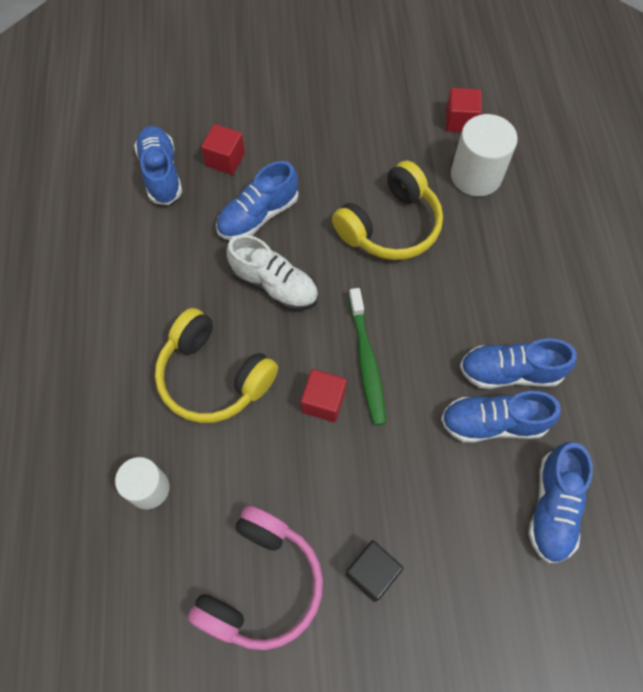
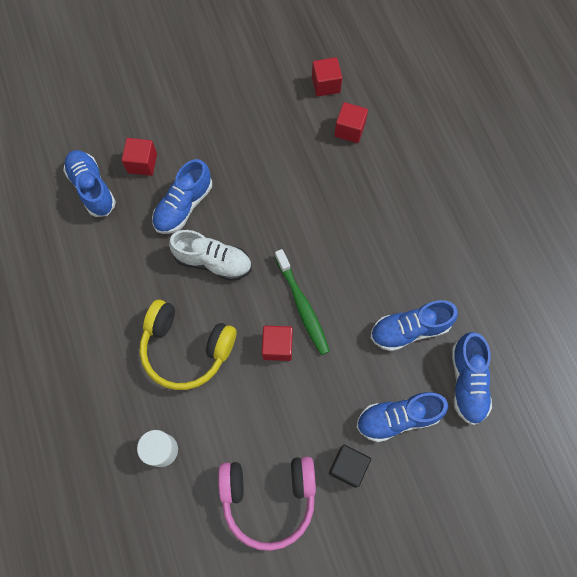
camera: 15 degrees left, 5 degrees up
(261, 584) = (268, 498): pink headphones -> pink headphones turned 75 degrees clockwise
(390, 226) = (292, 189): yellow headphones -> none
(476, 176) = (349, 130): white cylinder -> red cube
(510, 372) = (413, 286): blue shoe -> blue shoe (398, 418)

